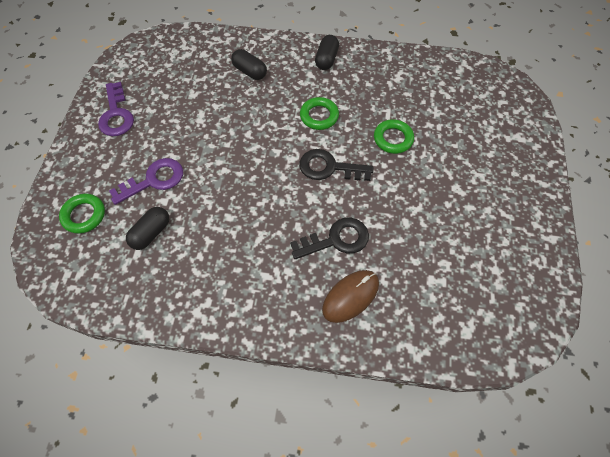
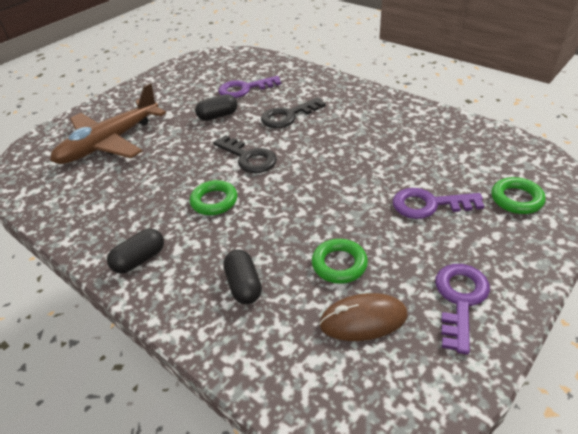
camera: 145 degrees left, 20 degrees down
(151, 233) = (445, 164): black capsule -> black capsule (218, 116)
(336, 239) = (288, 116): black key -> black key turned 45 degrees counterclockwise
(350, 296) = (305, 90): brown mouse -> brown mouse (363, 320)
(393, 139) = (171, 159): green ring -> green ring (339, 264)
(422, 267) = (244, 89): none -> purple key
(466, 133) = (110, 142): none -> brown plane

